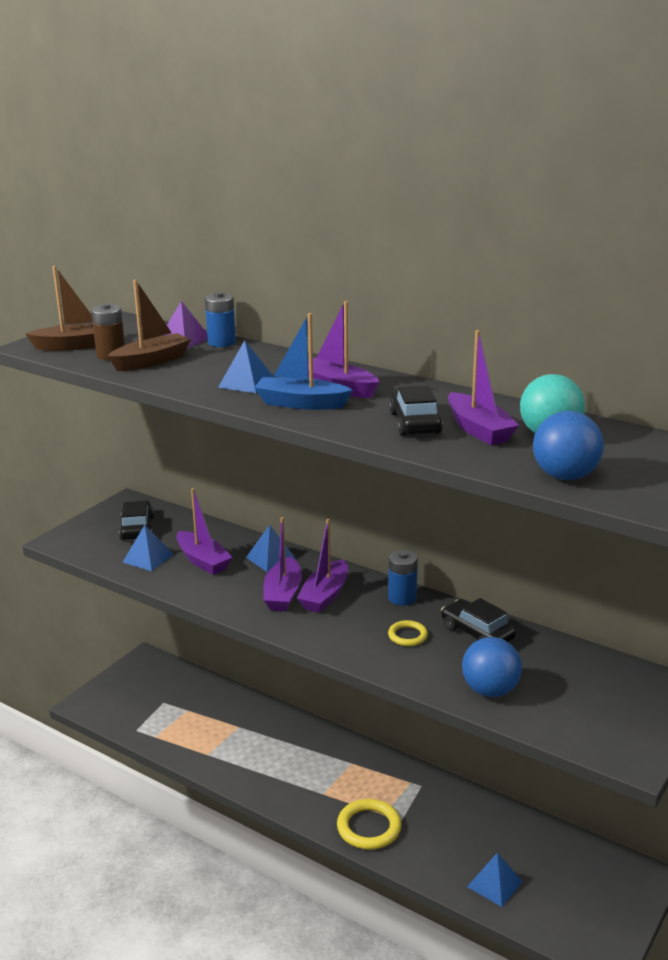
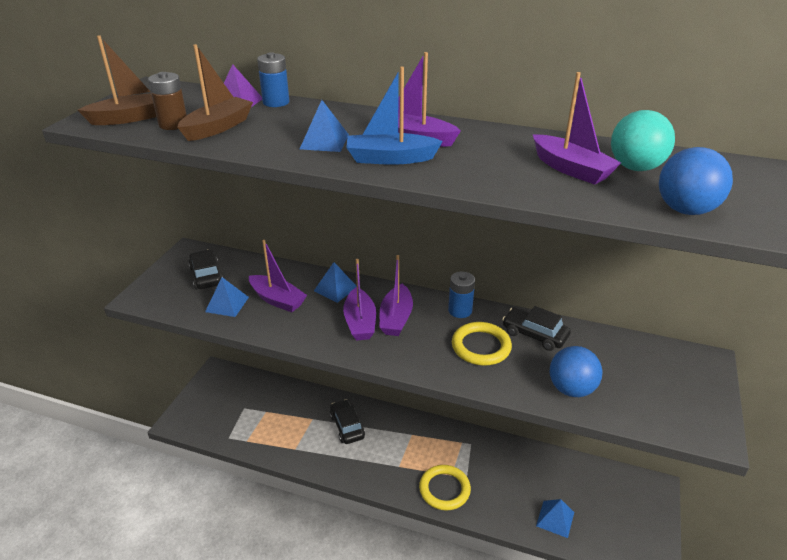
camera: 15 degrees left, 10 degrees up
(407, 636) = (481, 346): yellow ring -> yellow ring, size x1.76
(414, 423) = (509, 168): black car -> black car (347, 426)

